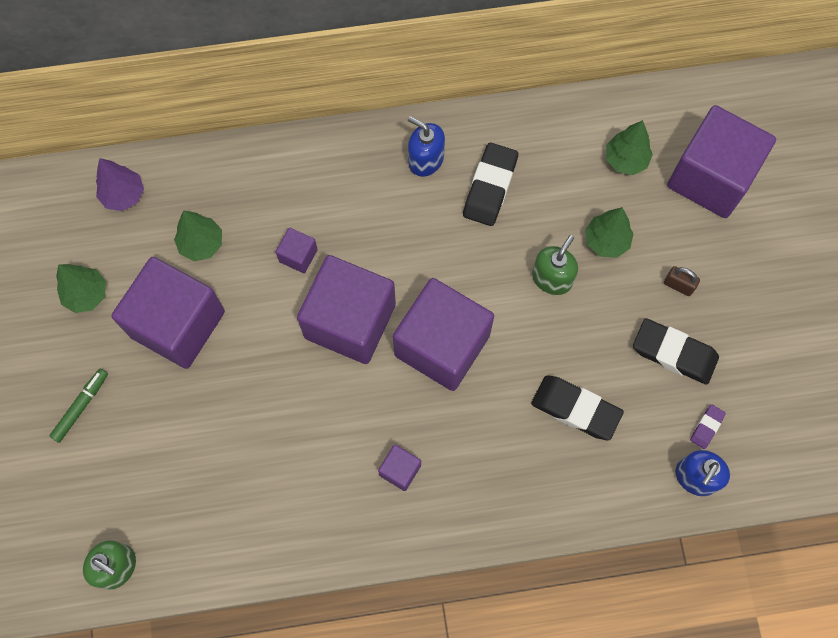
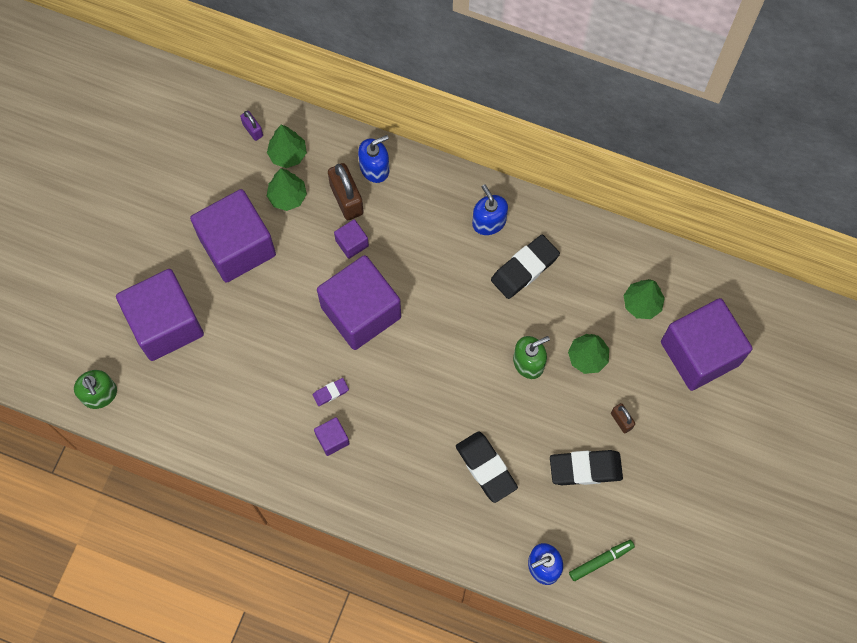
camera: 30 degrees right, 0 degrees up
(81, 406) = (138, 268): green marker -> green marker (601, 561)
(86, 294) = (186, 190): green tree -> green tree (288, 154)
(123, 195) = (253, 130): purple tree -> purple padlock
(266, 214) = (346, 199): none -> brown padlock
(276, 167) = (374, 168): none -> blue soap dispenser
(442, 345) = (417, 367): purple cube -> purple cube (165, 324)
(674, 353) = (585, 469): black eraser -> black eraser turned 60 degrees counterclockwise
(706, 427) = (575, 536): purple eraser -> purple eraser (330, 392)

